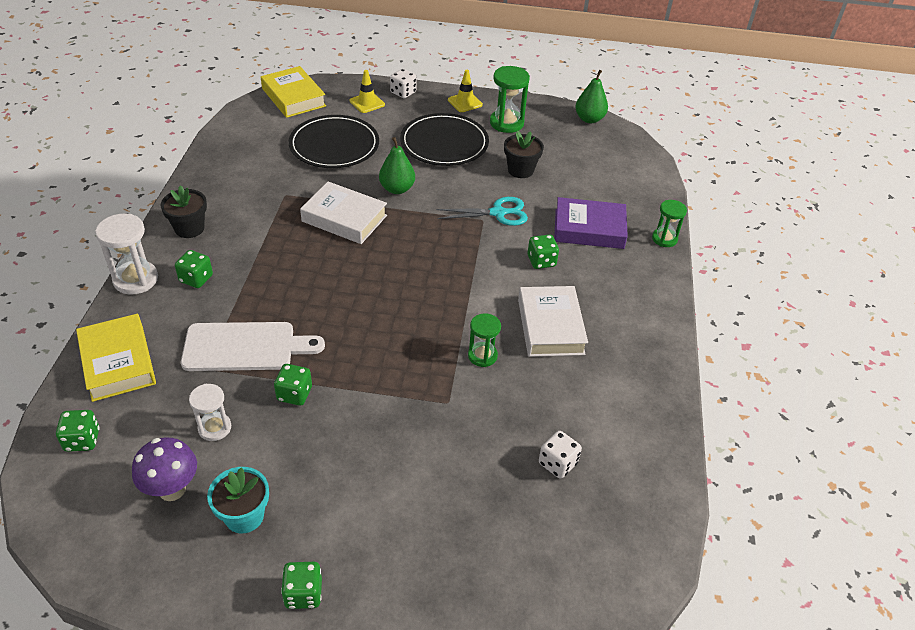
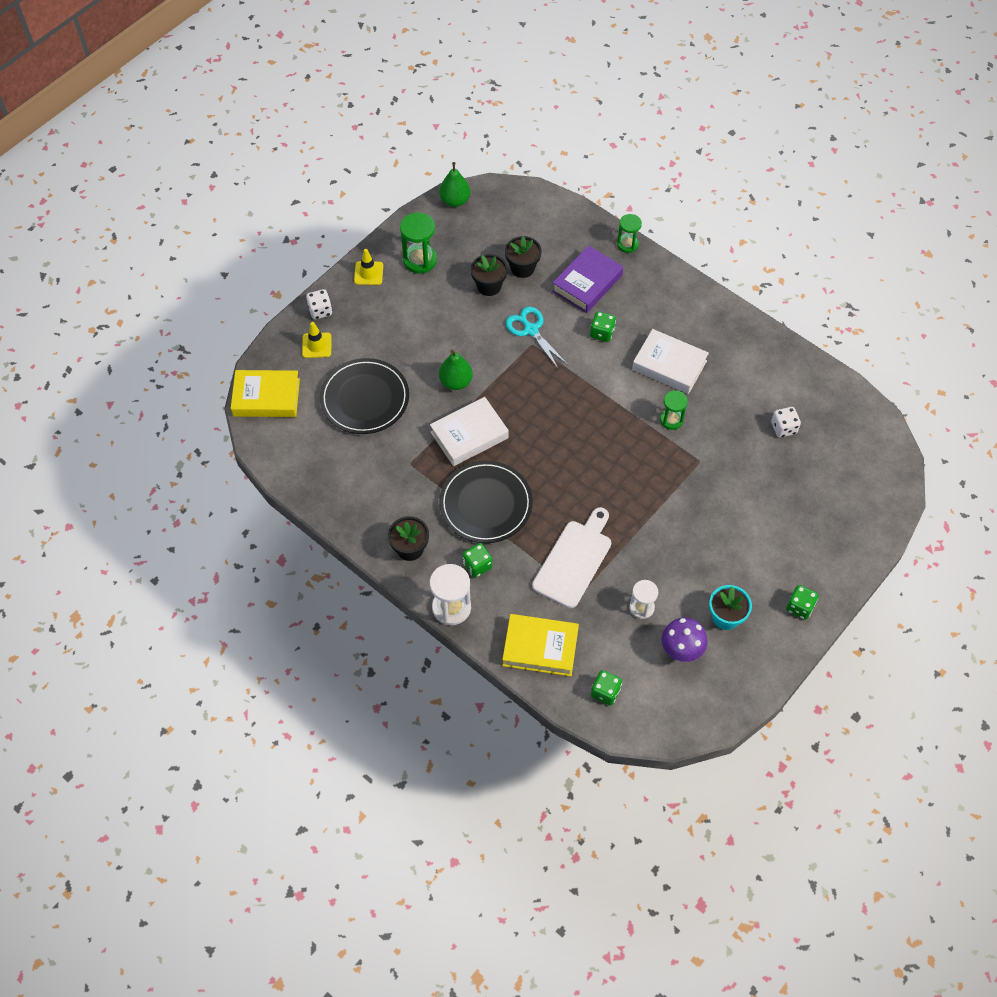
camera: 55 degrees left, 15 degrees up
(294, 394) = (639, 547): green dice -> none
(444, 143) = (417, 319): black plate -> black plate (486, 504)
(498, 213) = (531, 330): turquoise scissors -> turquoise scissors turned 60 degrees counterclockwise
(561, 182) = (522, 268): none -> black flower pot

